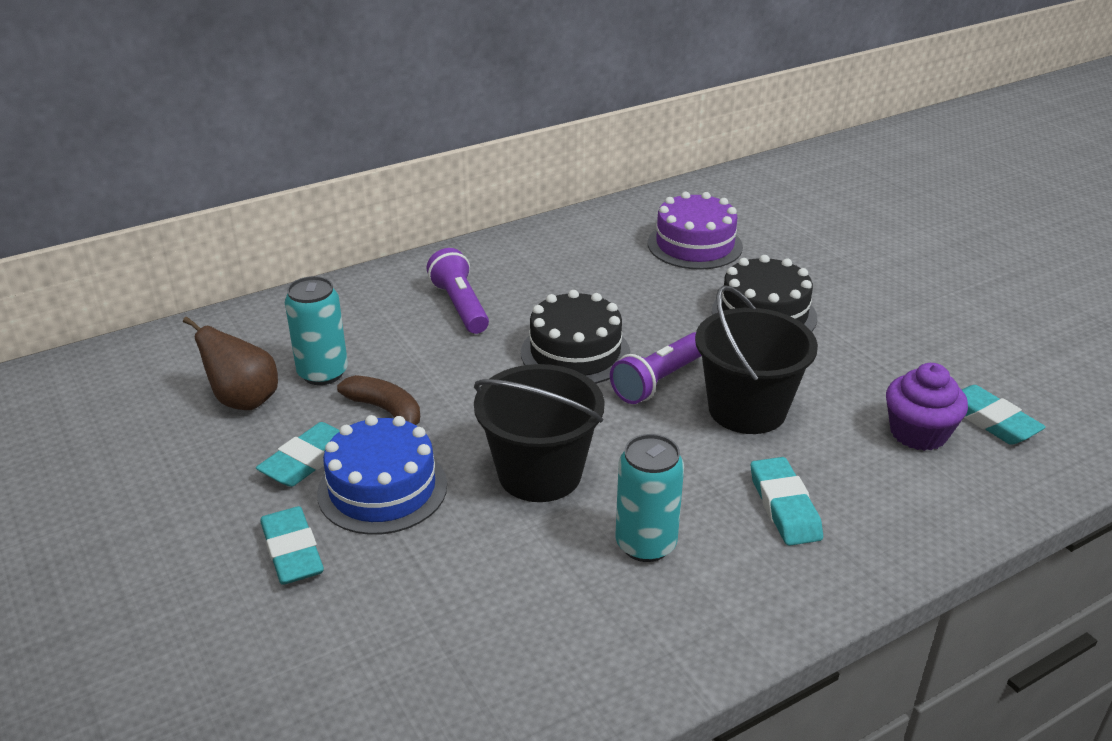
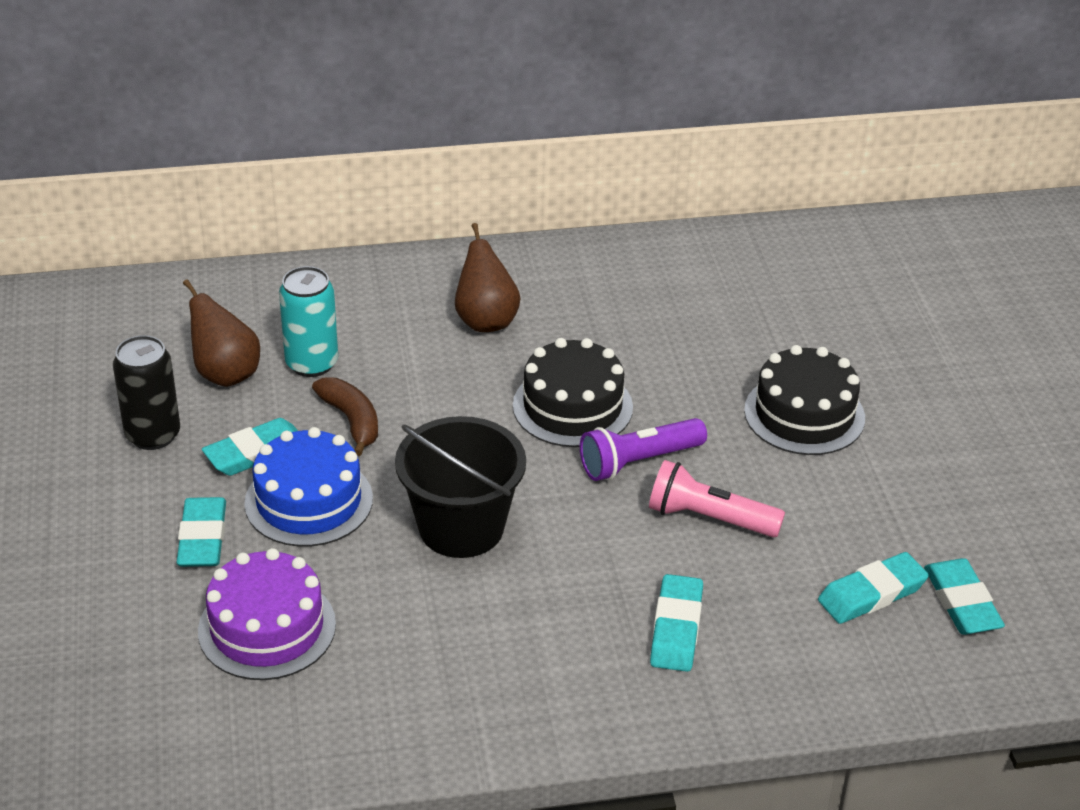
camera: 20 degrees right, 5 degrees up
(195, 470) = (153, 435): none -> black can
(460, 306) = (486, 320): purple flashlight -> brown pear
(645, 544) = (518, 625): turquoise can -> none
(695, 245) = (786, 307): purple cake -> purple cake (267, 627)
(747, 409) = (709, 518): black bucket -> pink flashlight
(918, 433) = (872, 594): purple cupcake -> turquoise eraser

